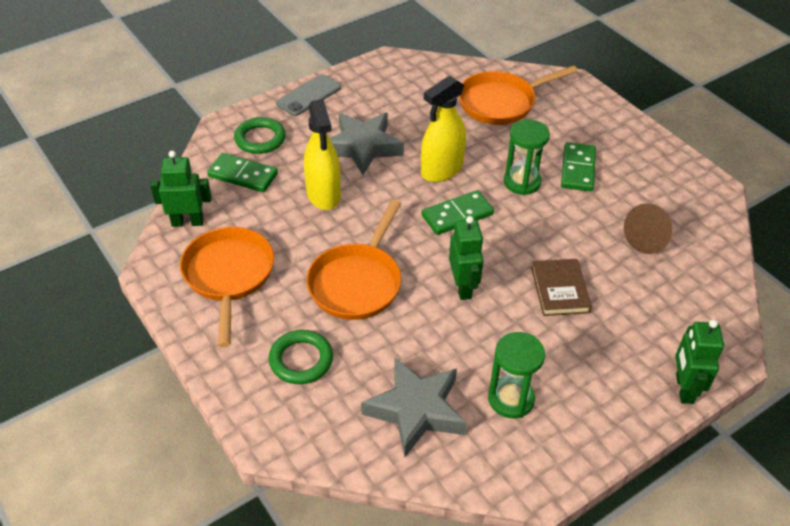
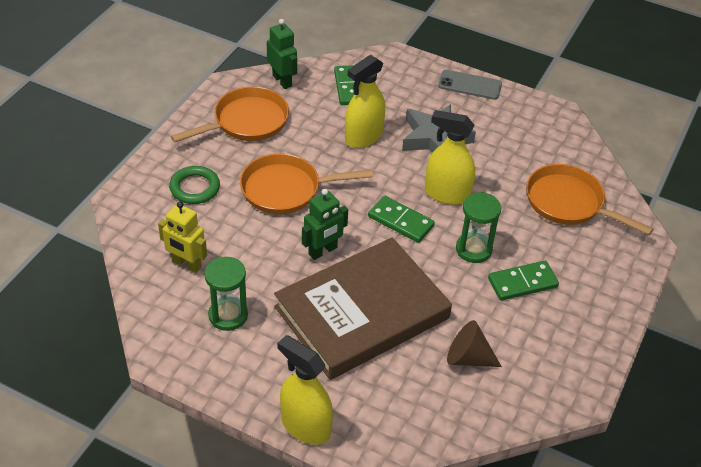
camera: 60 degrees right, 0 degrees up
(260, 139) = (396, 80): green ring -> none
(416, 410) = (186, 264): grey star -> yellow robot
(560, 290) = (362, 312): brown book -> brown book, size x2.41
(684, 388) = (305, 426): green robot -> yellow spray bottle

